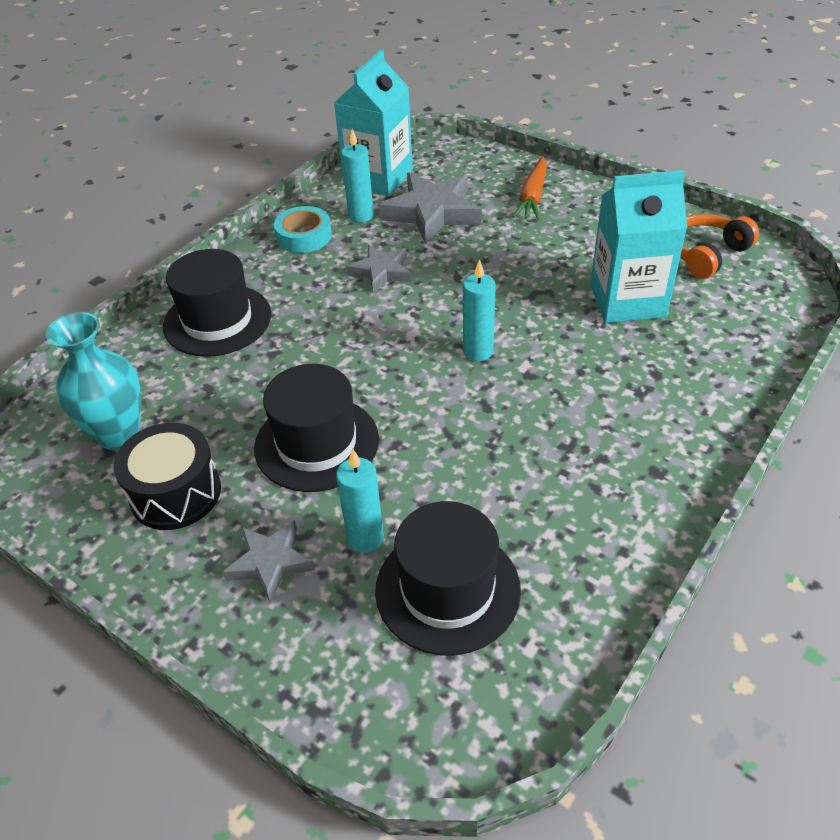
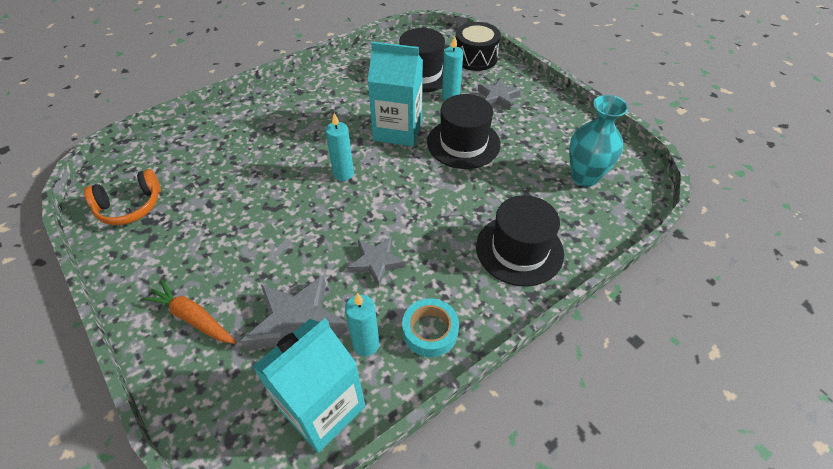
camera: 165 degrees left, 5 degrees up
(175, 493) = (545, 136): black drum -> black drum (475, 58)
(533, 196) = (193, 317): orange carrot -> orange carrot turned 90 degrees counterclockwise
(627, 300) = (221, 184): turquoise carton -> turquoise carton (398, 130)

